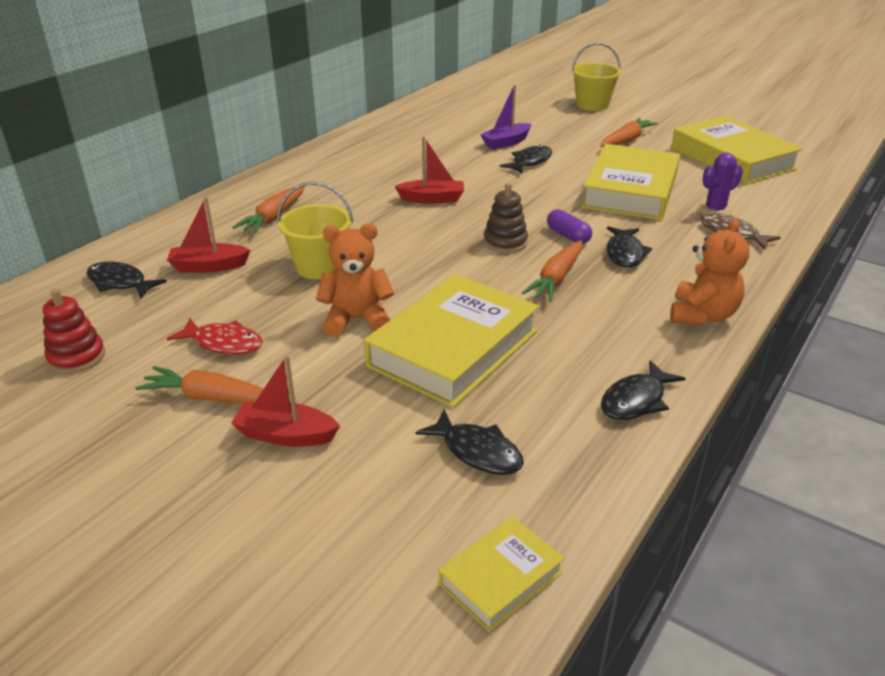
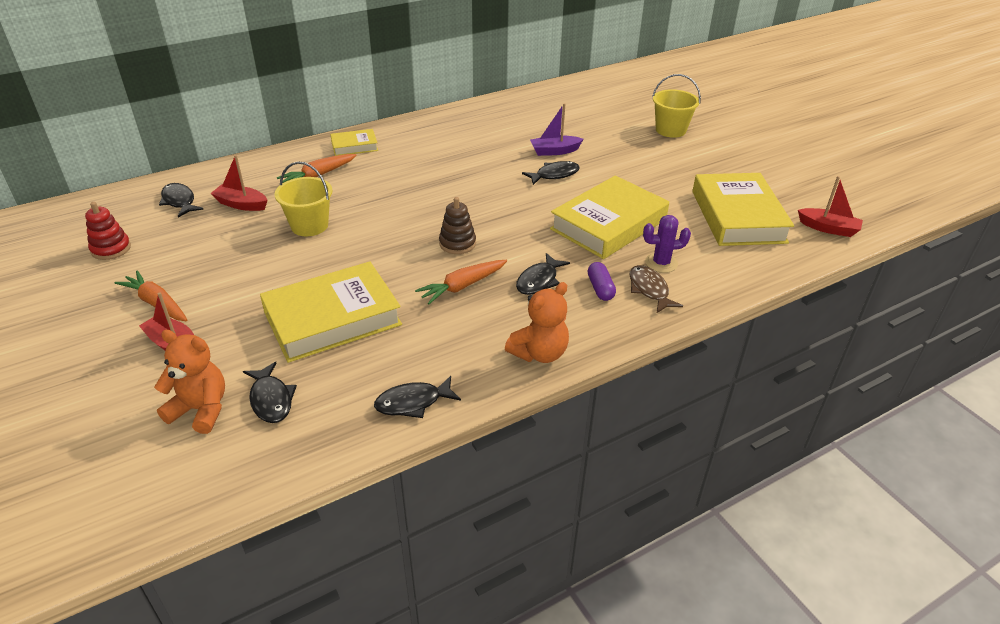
camera: 25 degrees right, 5 degrees up
(223, 343) = (198, 266): red fish -> none
(356, 319) = (293, 275): orange teddy bear -> orange teddy bear (201, 410)
(432, 199) = (443, 190): red boat -> red boat (828, 228)
(500, 578) = (200, 487): yellow book -> yellow book (354, 146)
(568, 236) = (511, 252): purple capsule -> purple capsule (600, 288)
(626, 140) = (661, 174): orange carrot -> none

